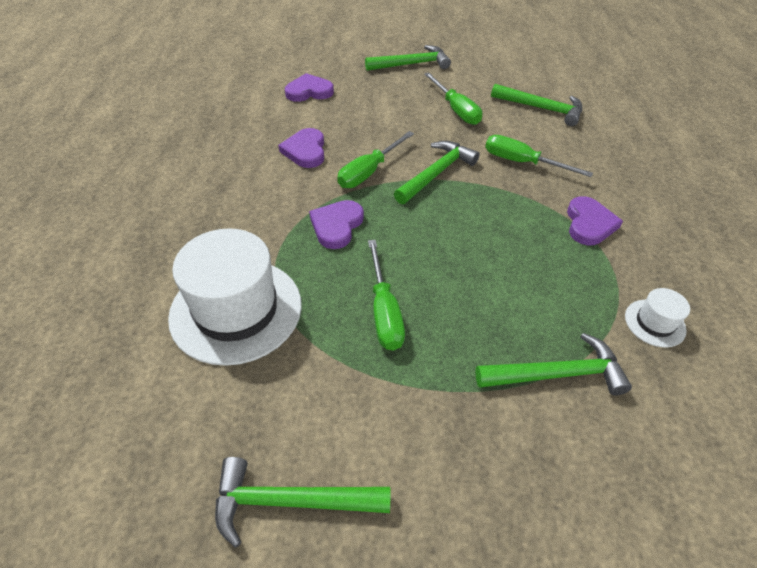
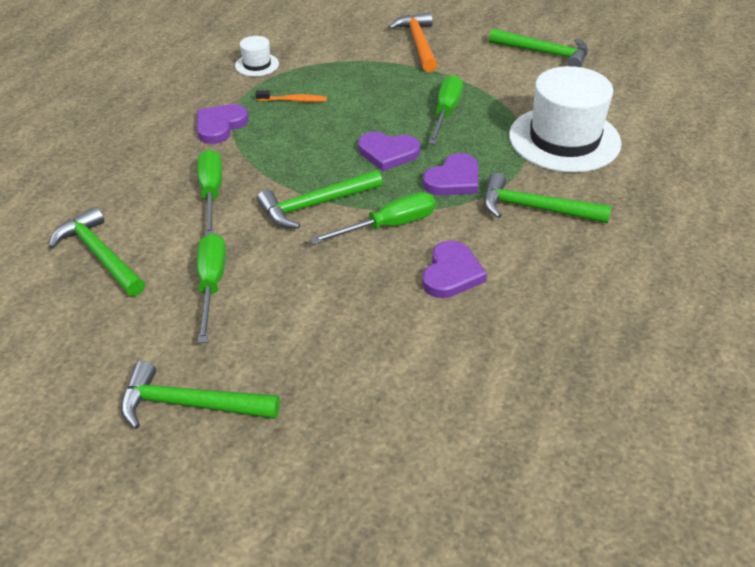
camera: 155 degrees left, 5 degrees down
(309, 91) = (402, 386): purple heart -> purple heart (388, 153)
(497, 453) = (418, 43): none -> orange hammer
(522, 162) = (211, 193): green screwdriver -> green screwdriver turned 150 degrees counterclockwise
(557, 278) = (293, 100): none -> orange toothbrush
(557, 374) = (352, 60): green hammer -> green hammer (535, 208)

